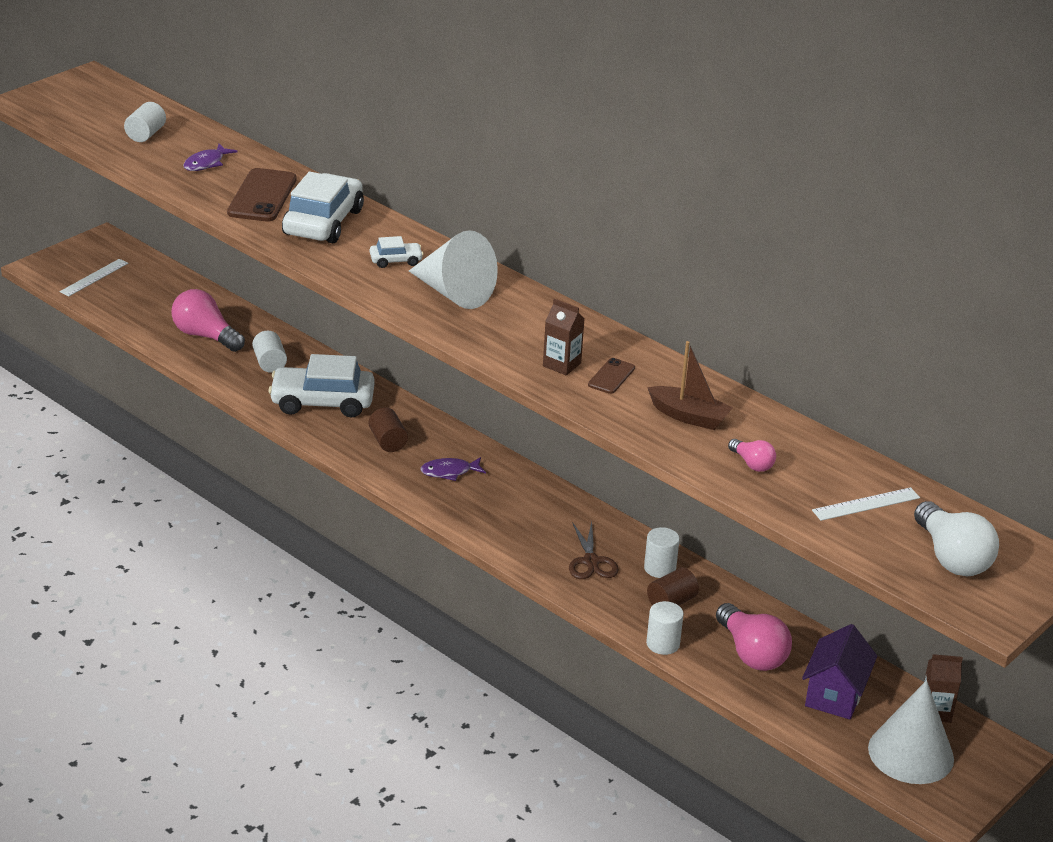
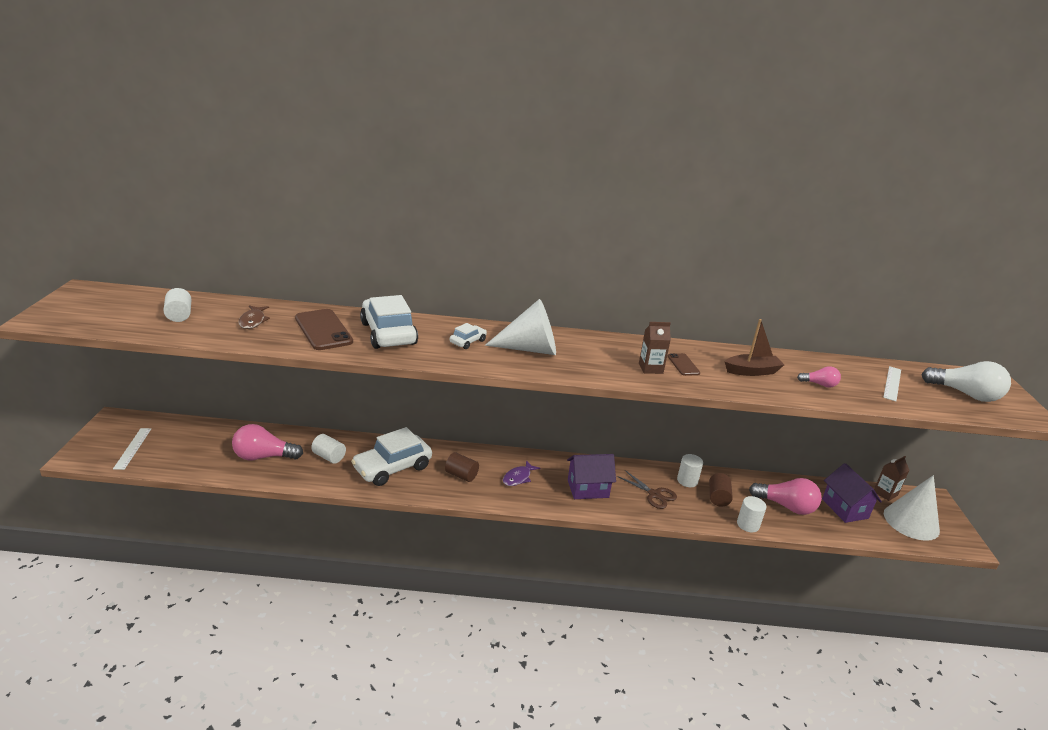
camera: 40 degrees left, 5 degrees down
(206, 163) = (253, 321): purple fish -> brown fish
(516, 519) = (588, 489): none -> purple house

